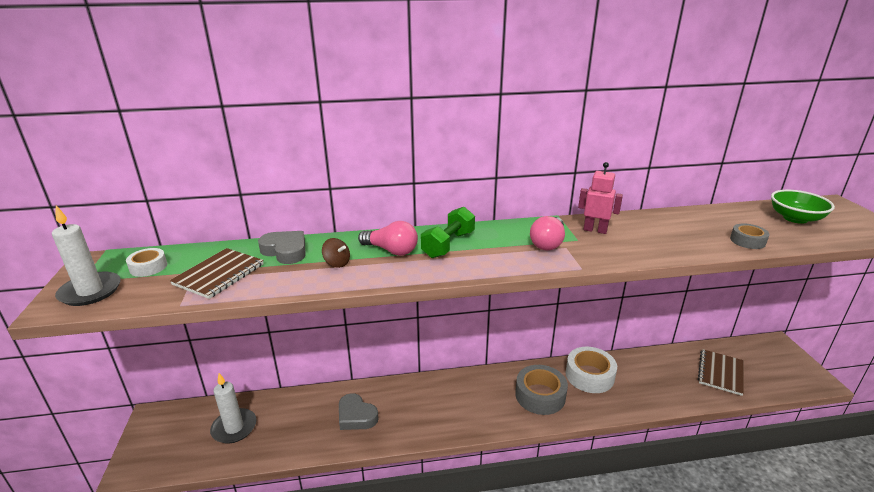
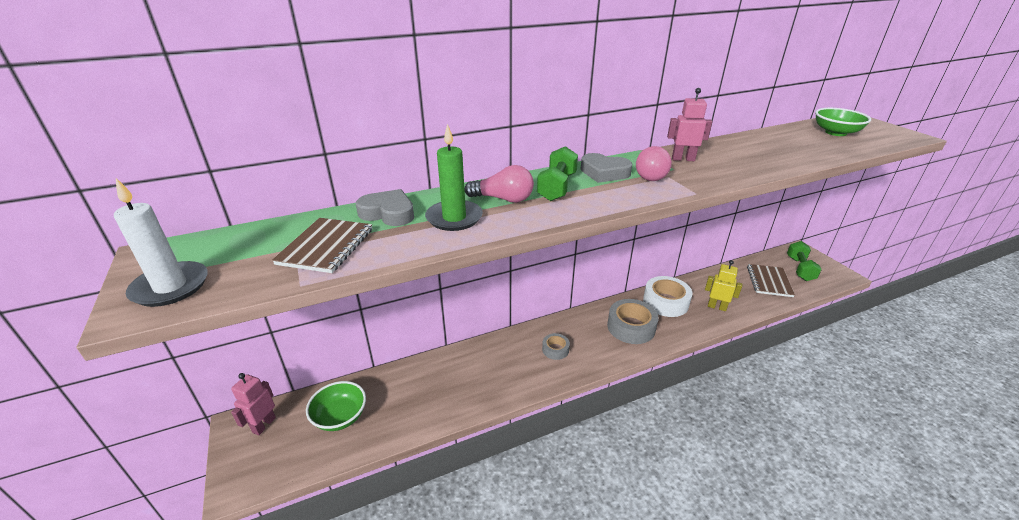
camera: 15 degrees left, 5 degrees up
(148, 267) = (231, 250): white tape -> none
(171, 421) = (264, 425): none -> pink robot
(234, 428) = (340, 417): white candle -> green bowl
(337, 263) = (454, 218): brown spinning top -> green candle
(356, 416) = (466, 379): grey heart -> grey heart (604, 172)
(645, 391) = (717, 307): none -> yellow robot
(747, 241) = (813, 154): grey tape -> grey tape (555, 349)
(766, 364) = (799, 269): none -> green dumbbell

